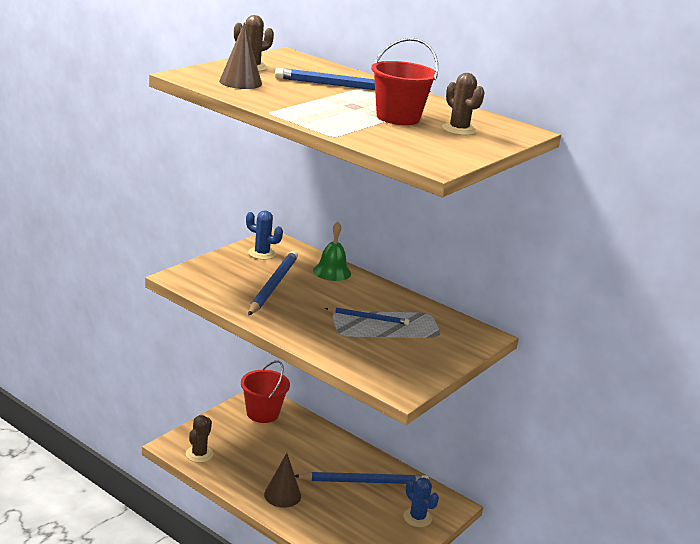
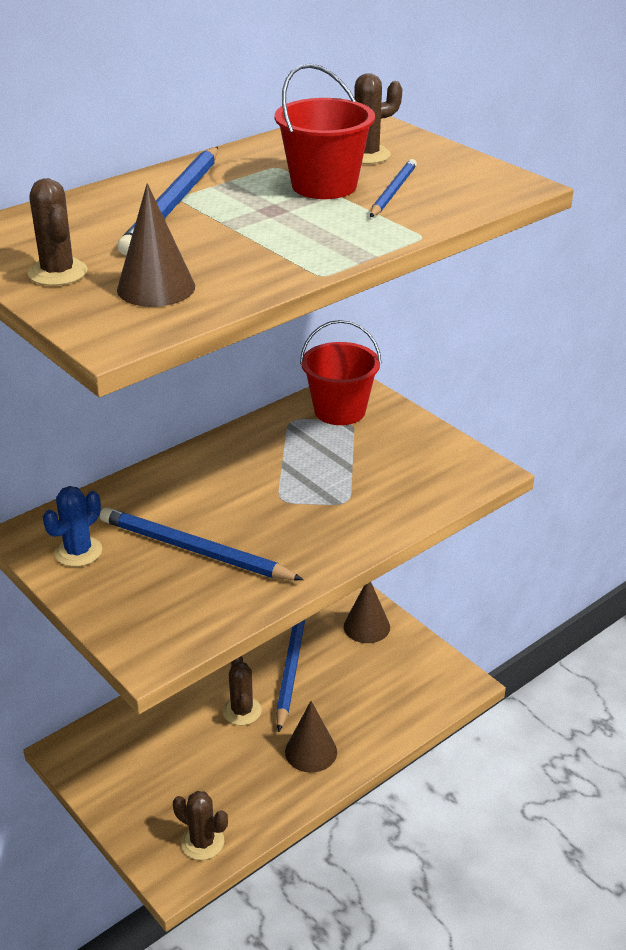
camera: 75 degrees left, 10 degrees up
(262, 413) = (112, 753): red bucket -> red bucket (339, 411)
(311, 462) = (242, 711): none -> brown cactus
(332, 272) = (157, 486): green bell -> none
(368, 318) = (302, 471): blue pencil -> blue pencil (393, 192)
(417, 517) = (366, 626): blue cactus -> brown cone

